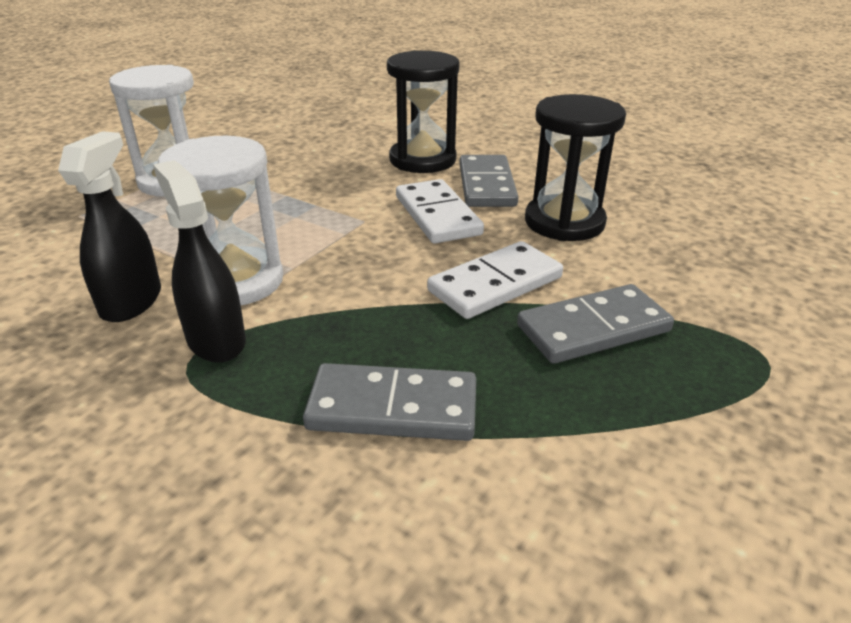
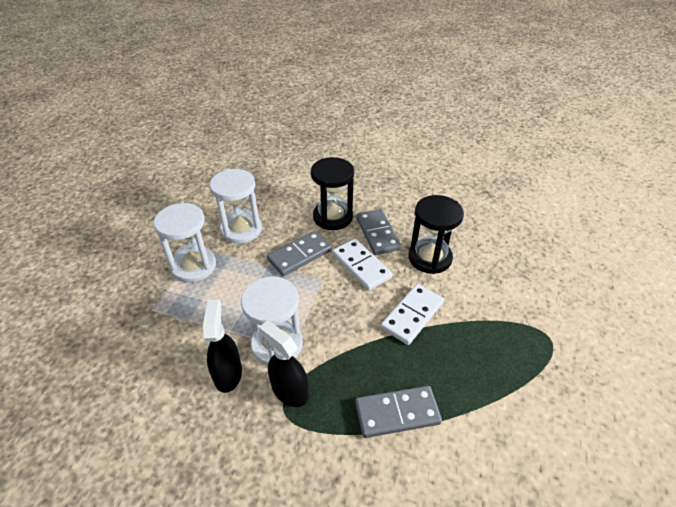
camera: 15 degrees left, 10 degrees up
(273, 155) = (241, 229): none -> white hourglass
(593, 328) = (469, 336): grey domino -> grey domino (299, 255)

